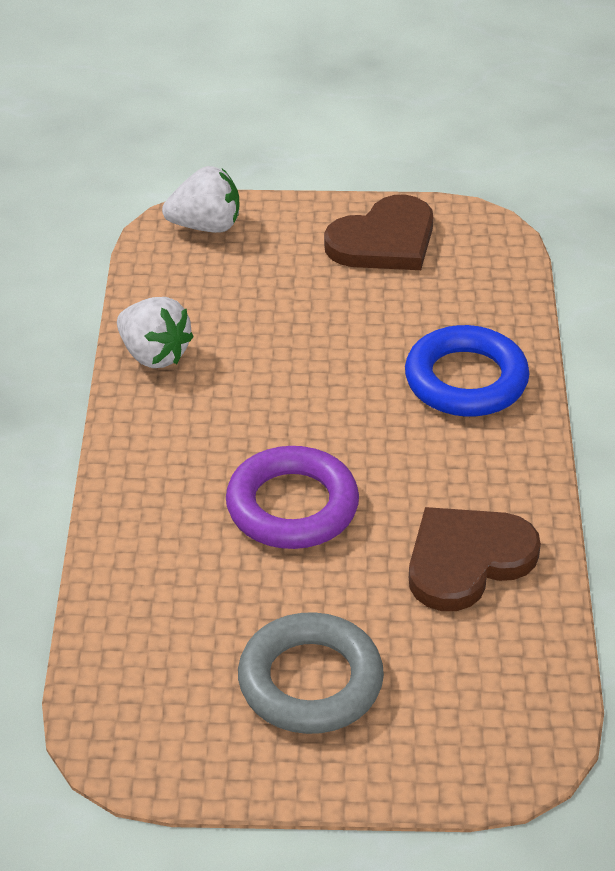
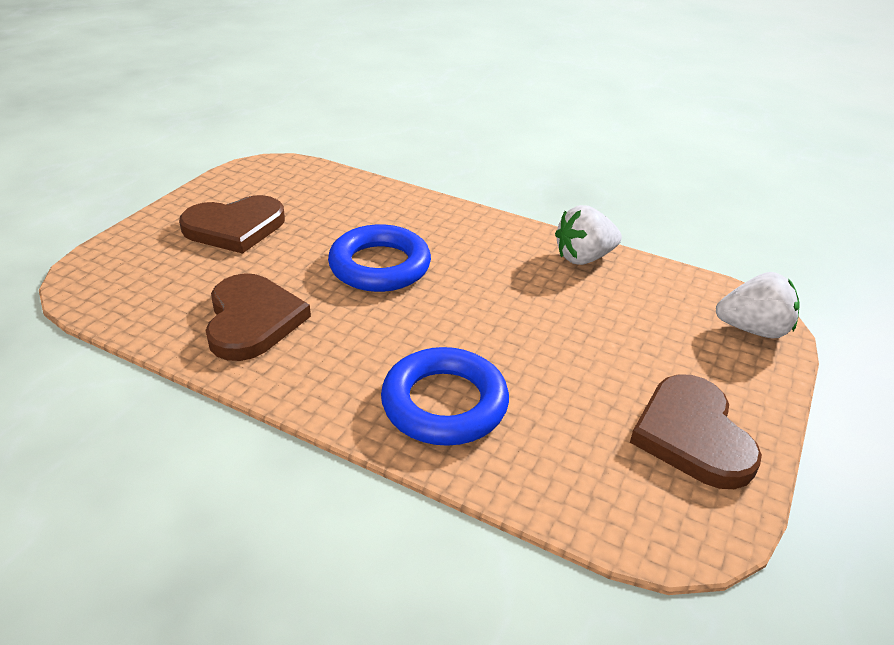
camera: 115 degrees right, 5 degrees down
(206, 226) = (752, 329): white strawberry -> white strawberry turned 105 degrees counterclockwise
(292, 506) = (380, 266): purple ring -> blue ring
(310, 681) = (235, 227): grey ring -> brown heart

